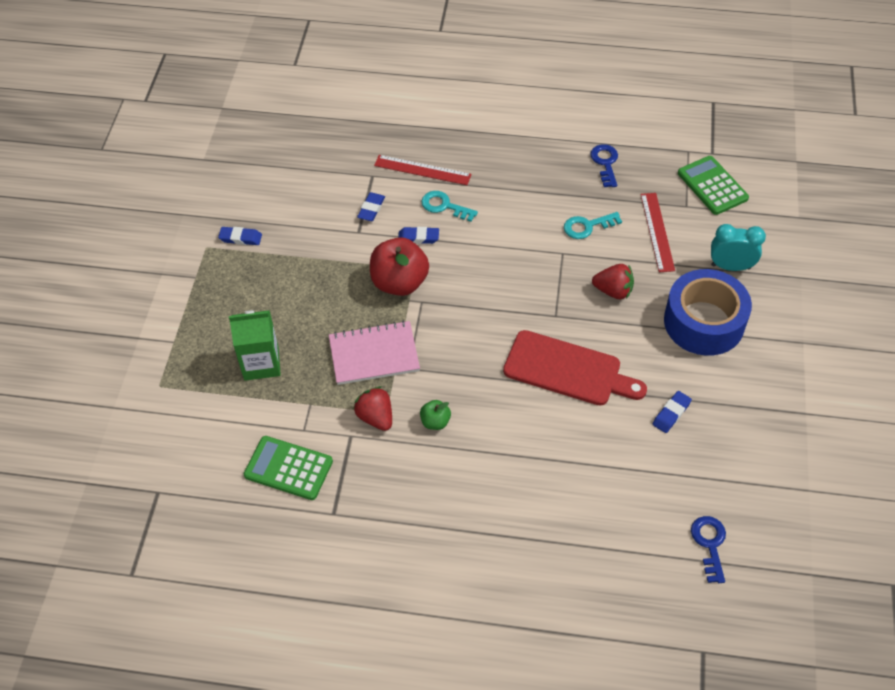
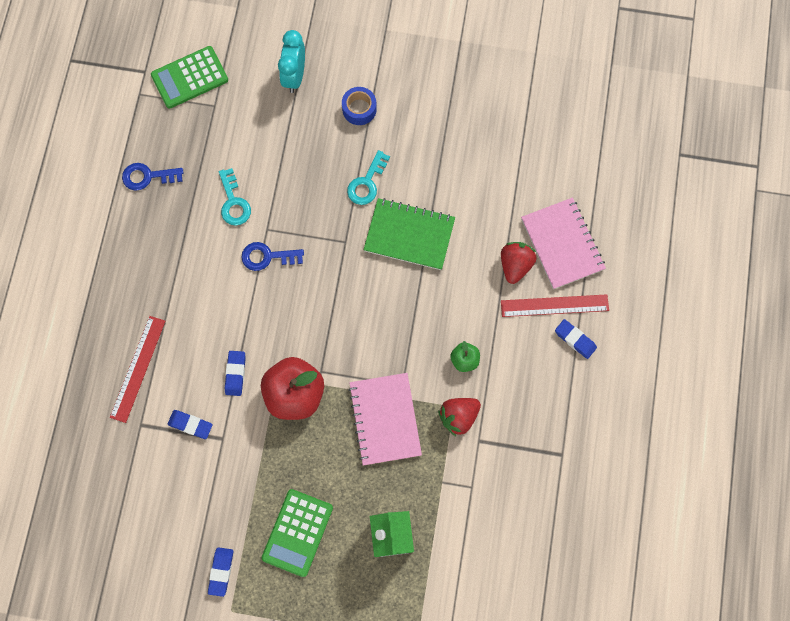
camera: 90 degrees left, 20 degrees up
(288, 468) = (514, 500): green calculator -> green calculator (297, 532)
(444, 206) = (193, 346): turquoise key -> turquoise key (366, 183)
(568, 370) = (409, 235): red cutting board -> green notebook
(571, 516) = (562, 244): none -> pink notebook
(613, 291) = (318, 185): red strawberry -> red strawberry (515, 265)
(657, 232) = (246, 137): red ruler -> red ruler (554, 305)
(671, 413) = (459, 150): blue eraser -> blue eraser (575, 339)
(704, 322) = (359, 109): blue tape -> blue tape, size x0.45
(710, 544) = (586, 136): blue key -> blue key (267, 256)

